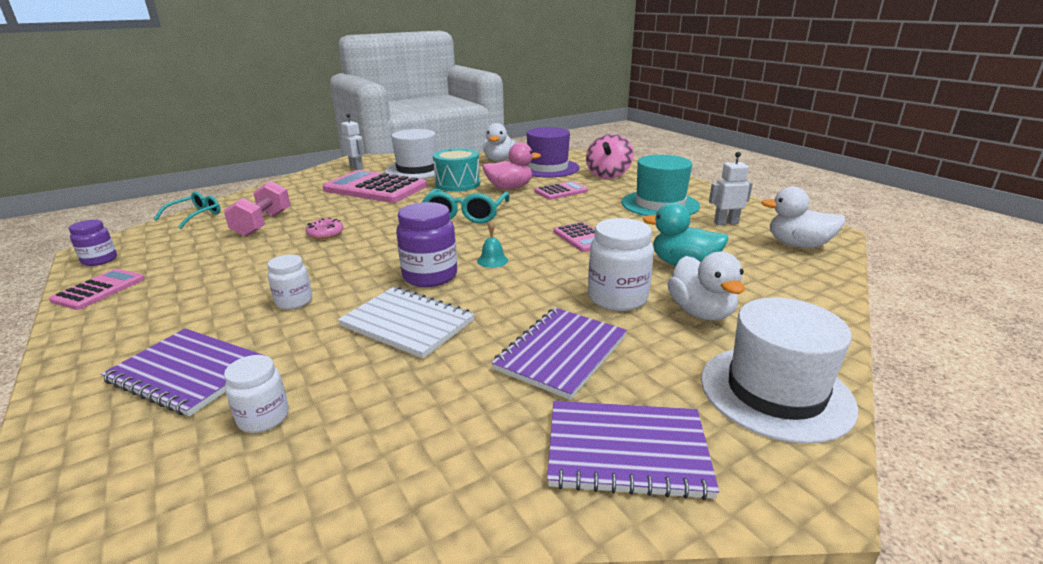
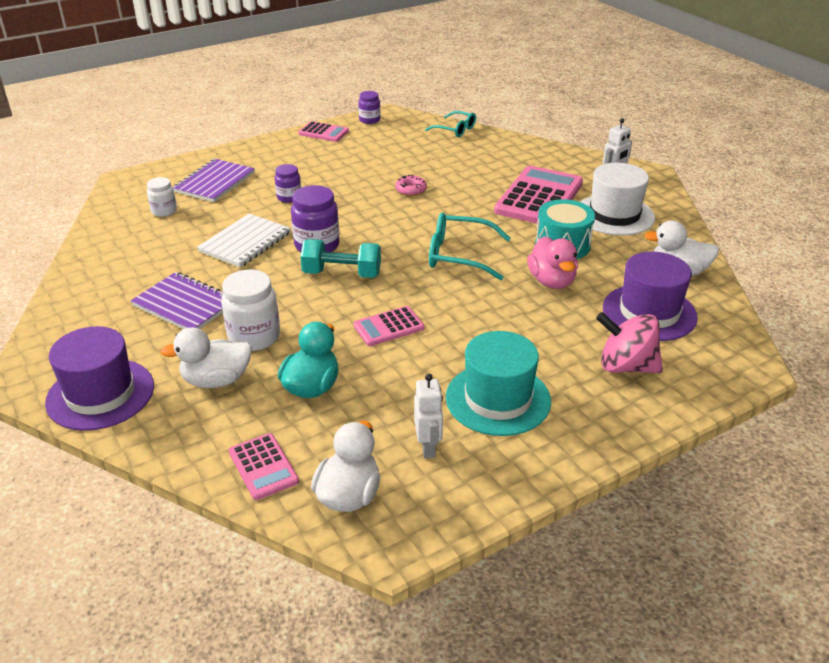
camera: 90 degrees right, 10 degrees up
(263, 224) = (435, 160): pink dumbbell -> none
(294, 302) = (289, 197): white jar -> purple jar
(492, 260) = (342, 274): turquoise bell -> turquoise dumbbell
(561, 191) = (543, 320): pink calculator -> pink calculator (263, 466)
(627, 450) = (81, 323): purple notebook -> none
(775, 392) = (100, 394): white hat -> purple hat

